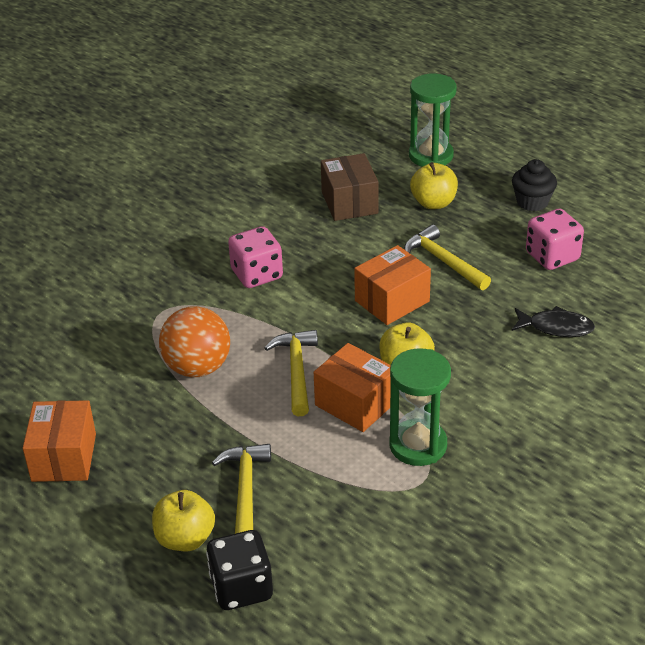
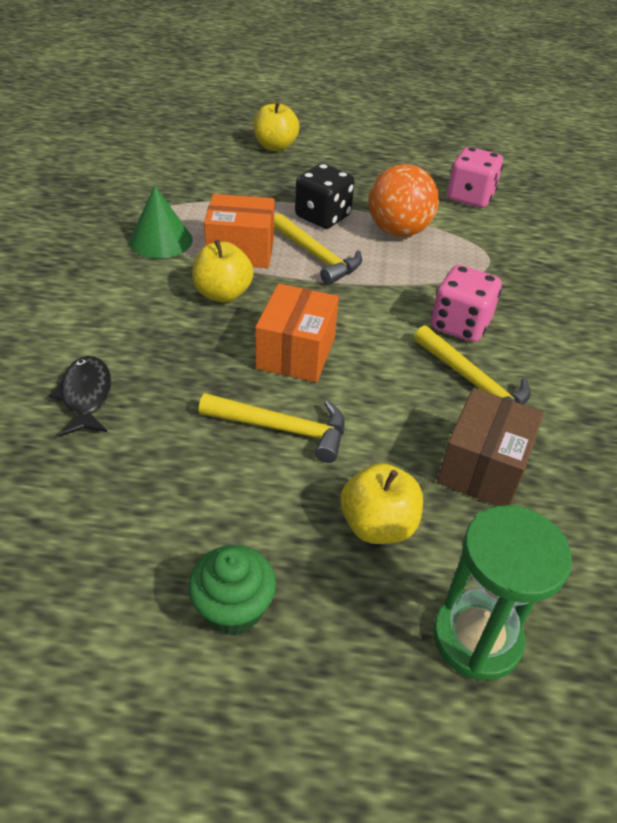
camera: 140 degrees right, 5 degrees up
(64, 457) = (406, 156): orange box -> none
(241, 588) = (214, 138): black dice -> black dice (323, 217)
(245, 491) = (265, 176): yellow hammer -> yellow hammer (472, 382)
(349, 202) = (483, 468): brown box -> brown box turned 75 degrees clockwise
(418, 445) = (161, 240): green hourglass -> green cone
(532, 202) = (233, 608): black cupcake -> green cupcake
(552, 257) = (142, 503): pink dice -> pink dice (470, 197)
(556, 327) = (86, 396): black fish -> black fish turned 105 degrees clockwise

